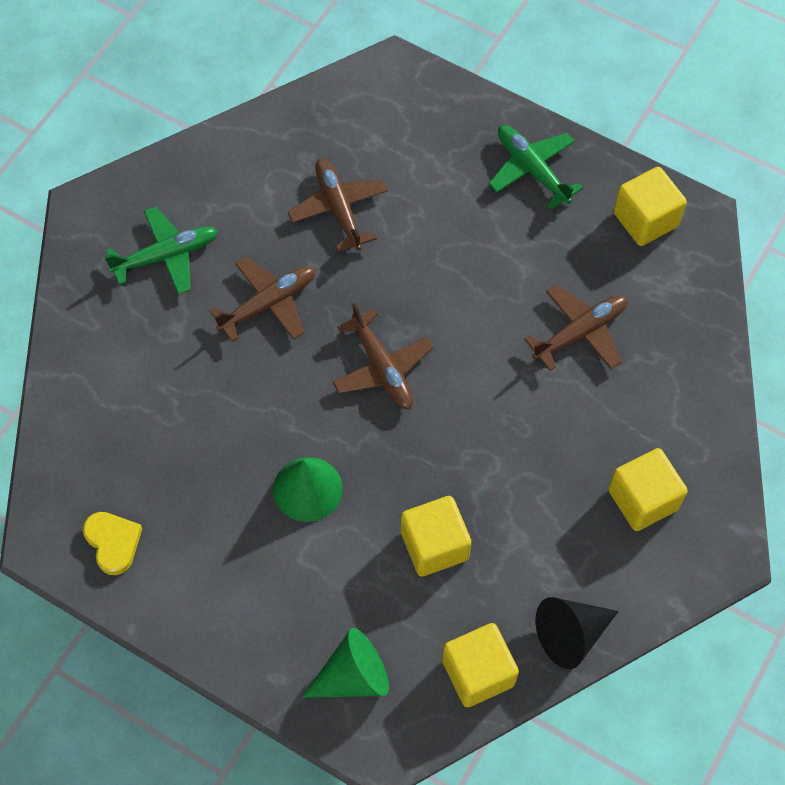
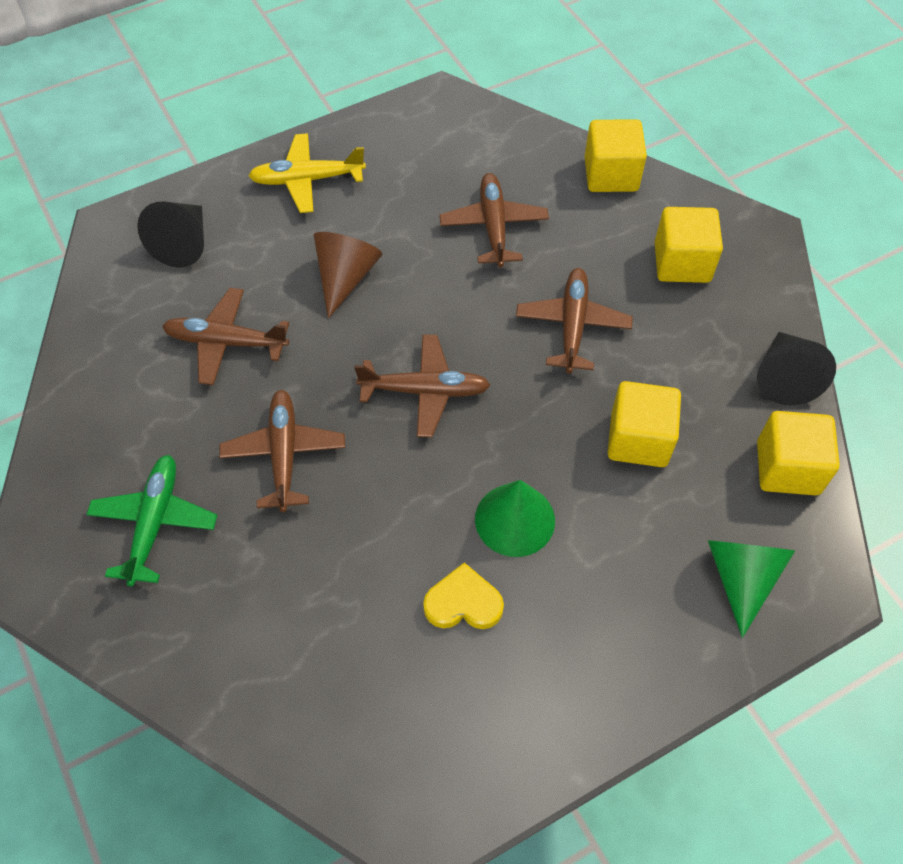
camera: 60 degrees left, 5 degrees down
(113, 543) = (463, 747): yellow heart -> yellow heart (463, 603)
(409, 124) = (183, 244): none -> black cone
(453, 253) = (345, 277): none -> brown cone
(515, 443) = (572, 325): none -> brown plane
(532, 170) = (307, 180): green plane -> yellow plane
(645, 219) = (418, 131): yellow cube -> yellow cube (611, 175)

